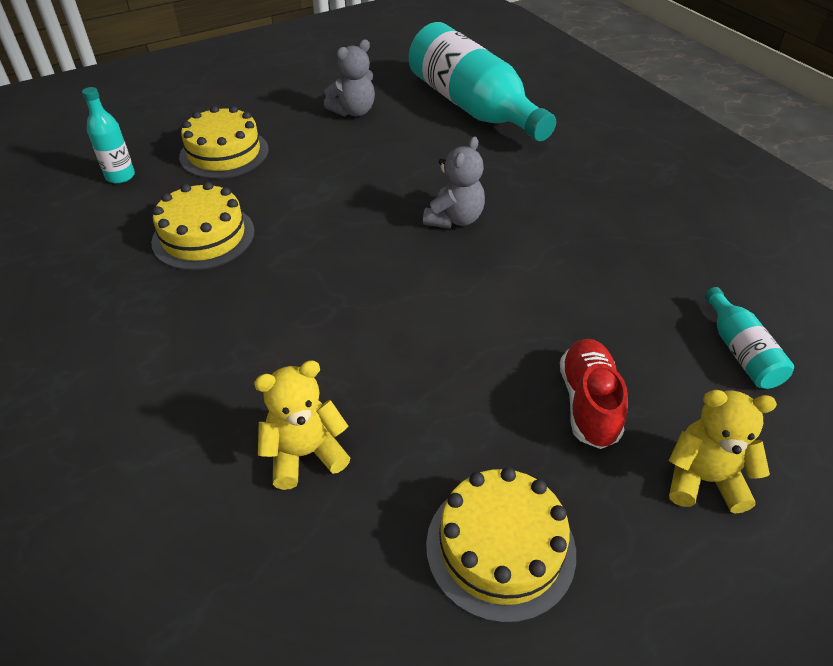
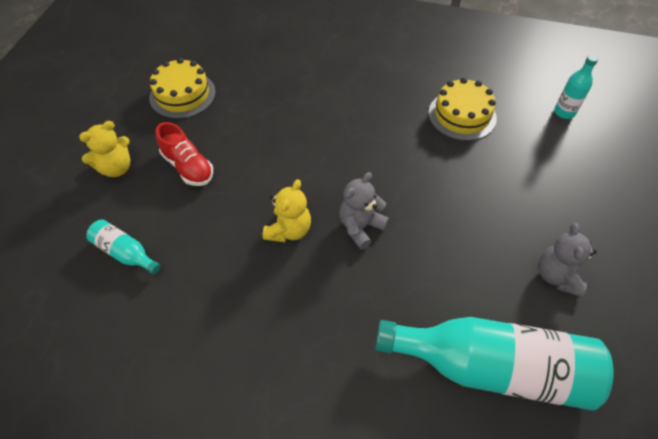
camera: 135 degrees right, 10 degrees up
(224, 153) = (553, 168): yellow cake -> none
(305, 454) = (282, 74): yellow teddy bear -> yellow teddy bear (289, 230)
(454, 219) = (360, 227): grey teddy bear -> grey teddy bear turned 60 degrees clockwise

